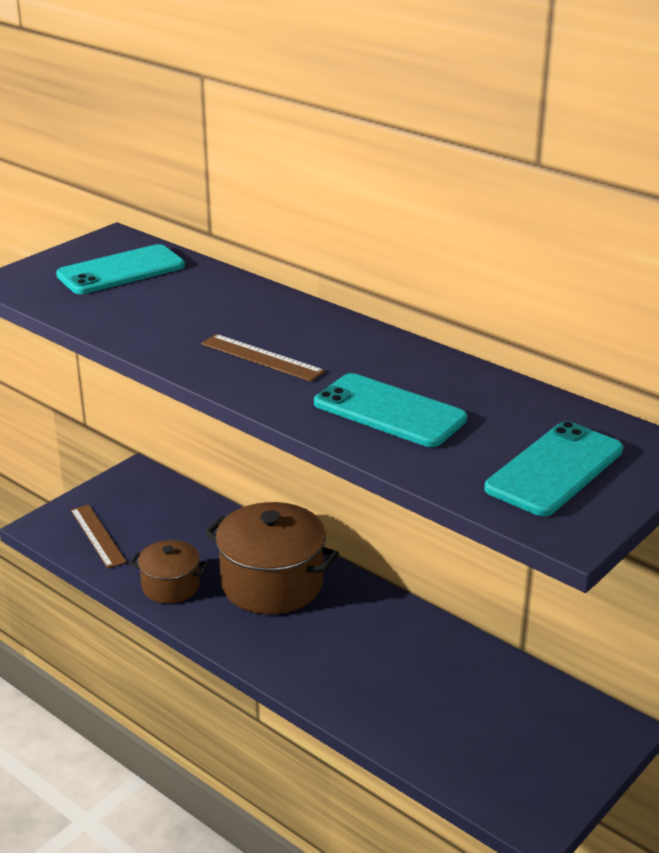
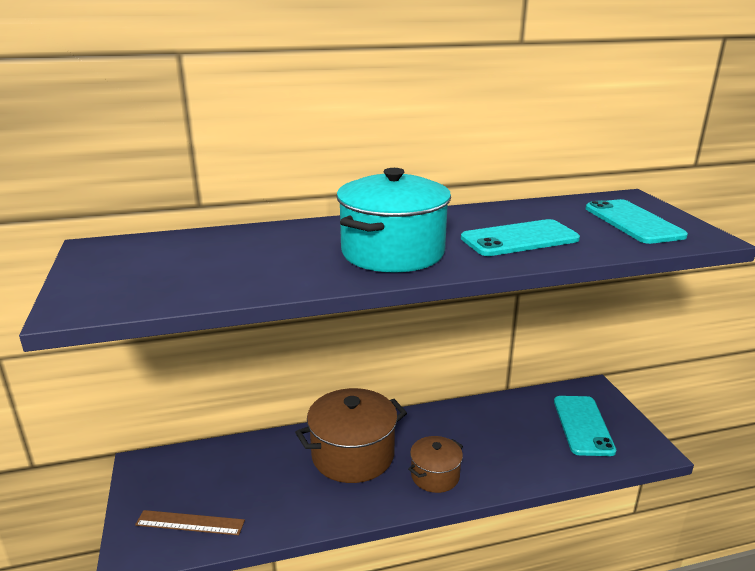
camera: 55 degrees left, 5 degrees down
(121, 271) = (159, 259): turquoise phone -> turquoise phone (582, 425)
(170, 586) = (301, 507): brown pot -> brown pot (435, 476)
(261, 358) = (392, 252): brown ruler -> turquoise pot

